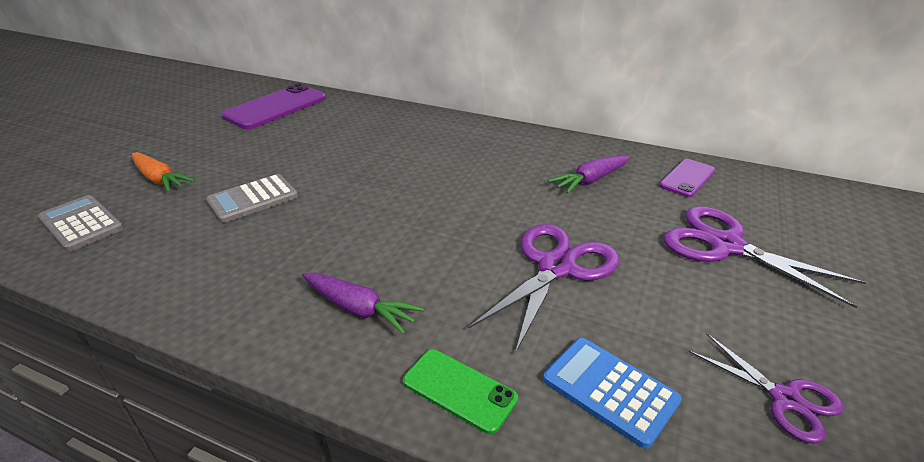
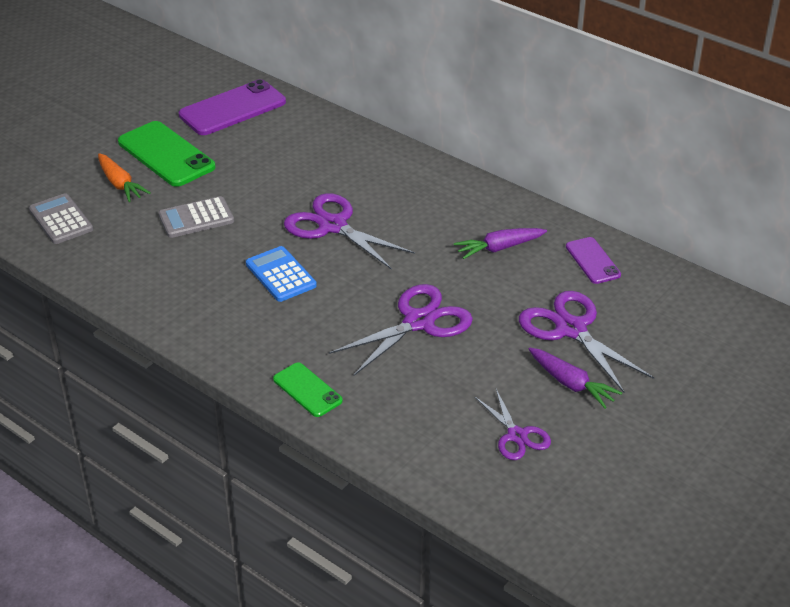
camera: 15 degrees right, 5 degrees up
(212, 148) = (166, 154): none -> green phone
(359, 309) = (258, 327): purple carrot -> purple carrot (571, 384)
(409, 185) = (333, 226): none -> purple scissors
(609, 390) = (404, 409): blue calculator -> blue calculator (280, 275)
(687, 178) = (592, 261): purple phone -> purple phone turned 75 degrees counterclockwise

